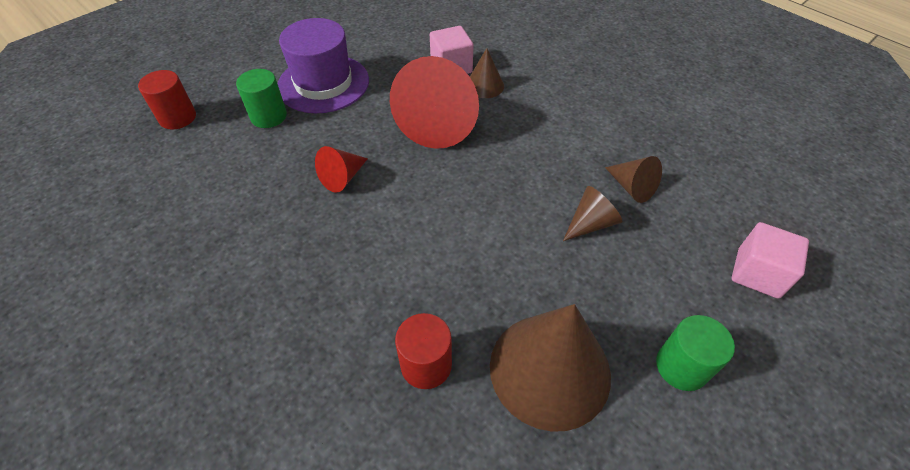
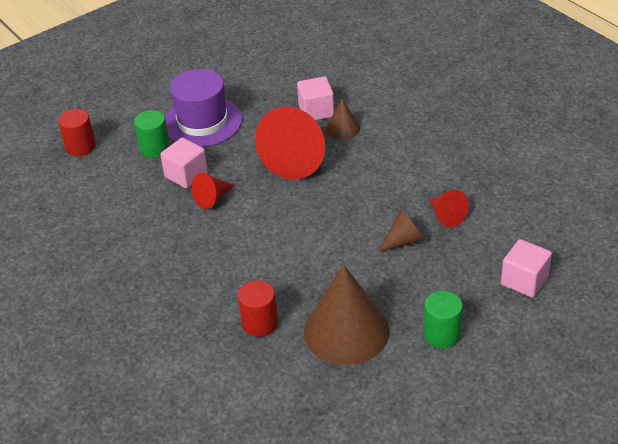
camera: 10 degrees right, 10 degrees down
(308, 148) = (186, 175): none -> pink cube
(632, 187) = (446, 216): brown cone -> red cone

